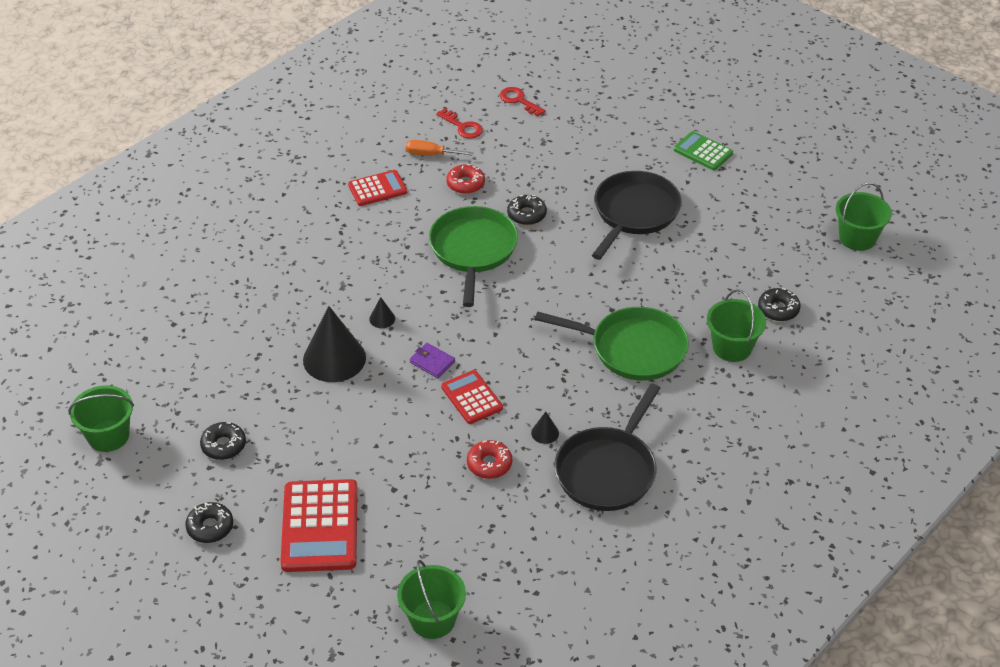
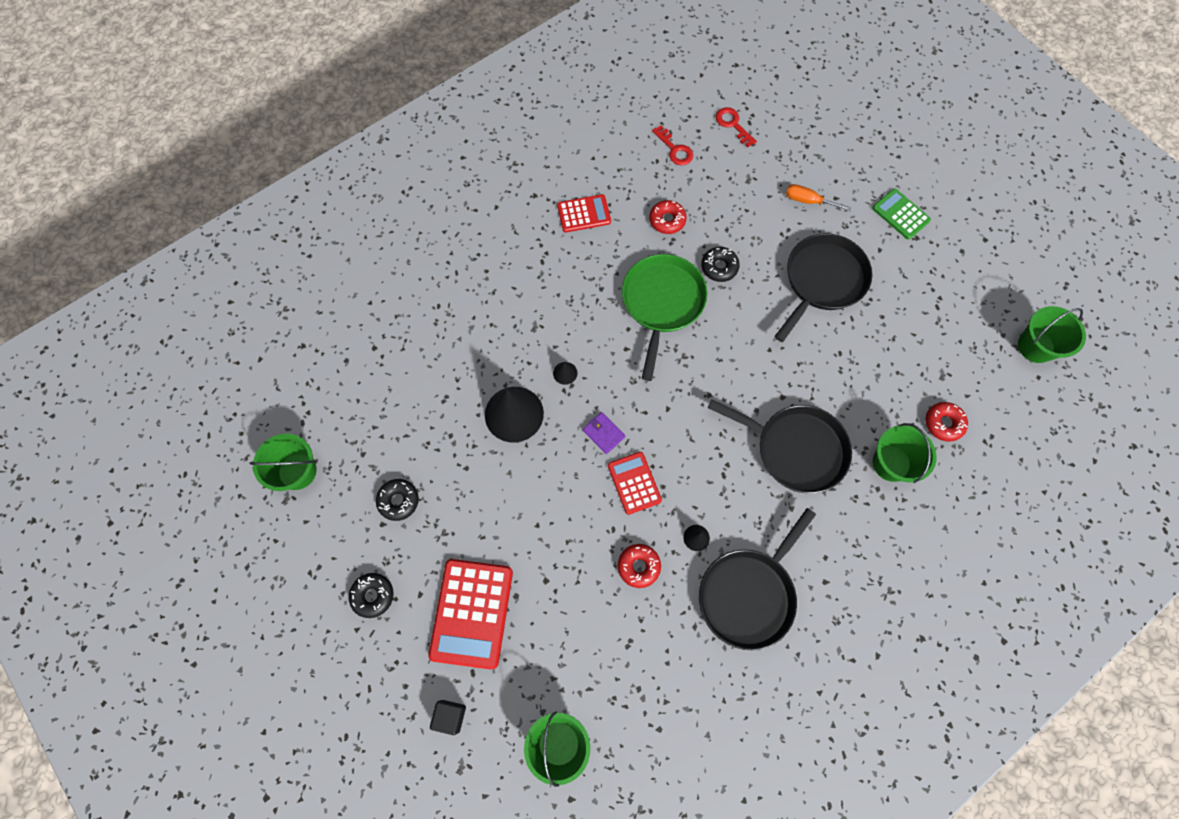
camera: 10 degrees right, 25 degrees up
(312, 614) = (450, 716): none -> black cube
(431, 154) = (639, 179): orange screwdriver -> orange screwdriver (808, 201)
(633, 349) = (796, 449): green pan -> black pan
(778, 309) = (943, 423): black donut -> red donut

